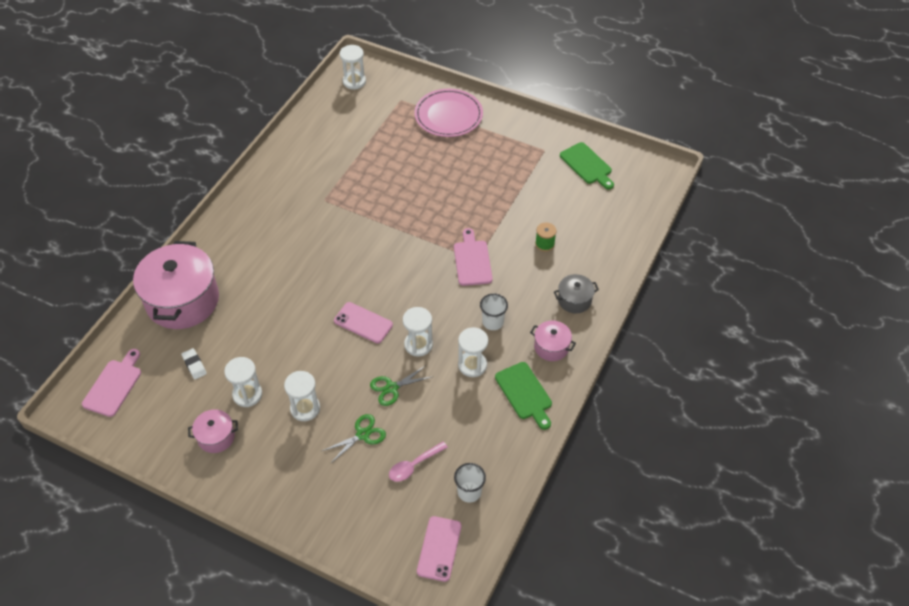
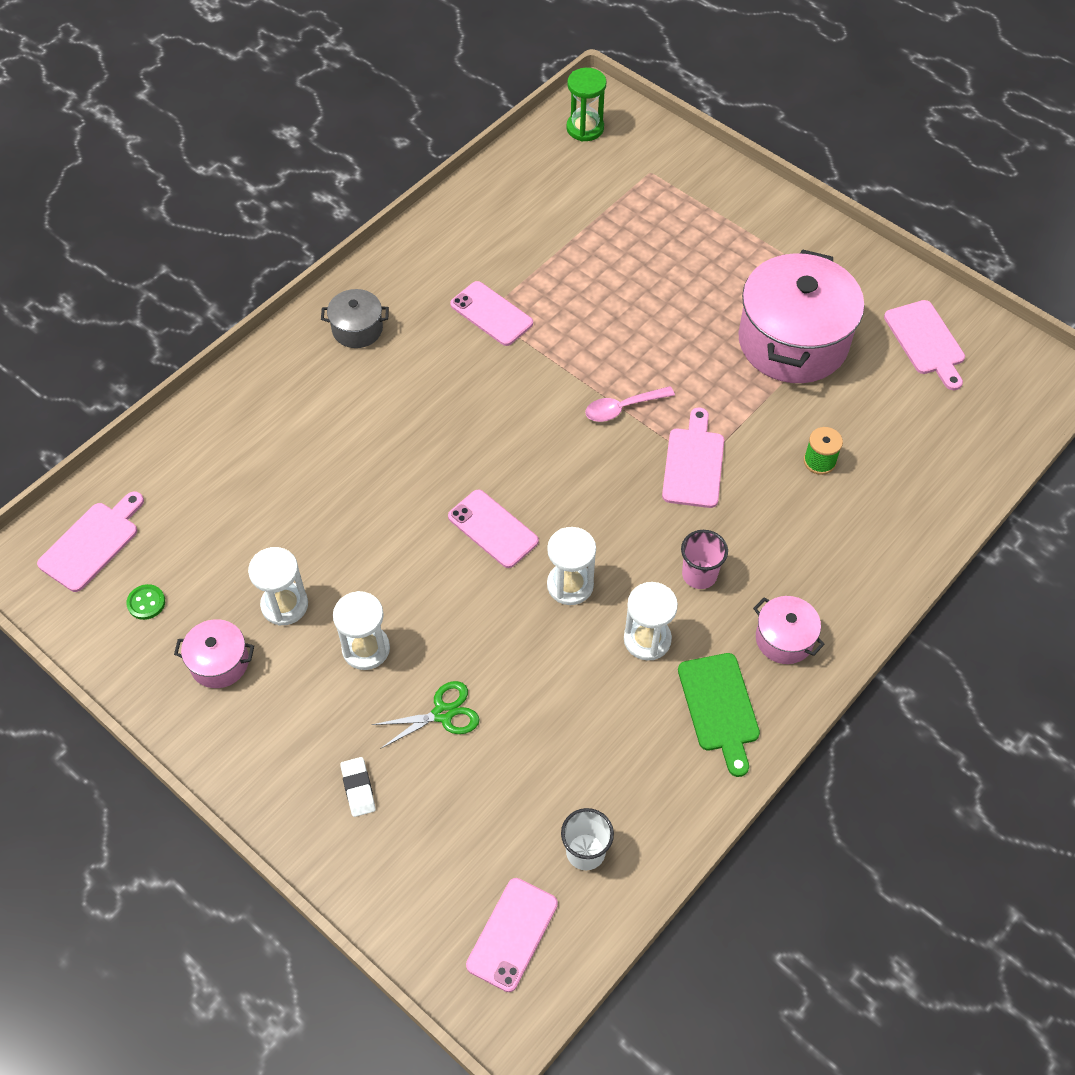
camera: 15 degrees right, 5 degrees up
(159, 413) = (146, 603): none -> green button
(182, 300) = (229, 431): pink pot -> pink pot (793, 341)
(194, 365) = (218, 539): white eraser -> white eraser (358, 788)
(327, 199) = (491, 314): none -> pink phone
(354, 81) = (585, 128): white hourglass -> green hourglass
(392, 388) = (509, 647): green scissors -> none
(414, 465) = (509, 785): pink spoon -> pink spoon (622, 408)
(448, 115) = (720, 212): pink plate -> none
(493, 322) = (699, 574): white cup -> pink cup
(574, 300) = (843, 567): grey pot -> grey pot (357, 329)
(587, 165) = (926, 341): green cutting board -> pink cutting board

